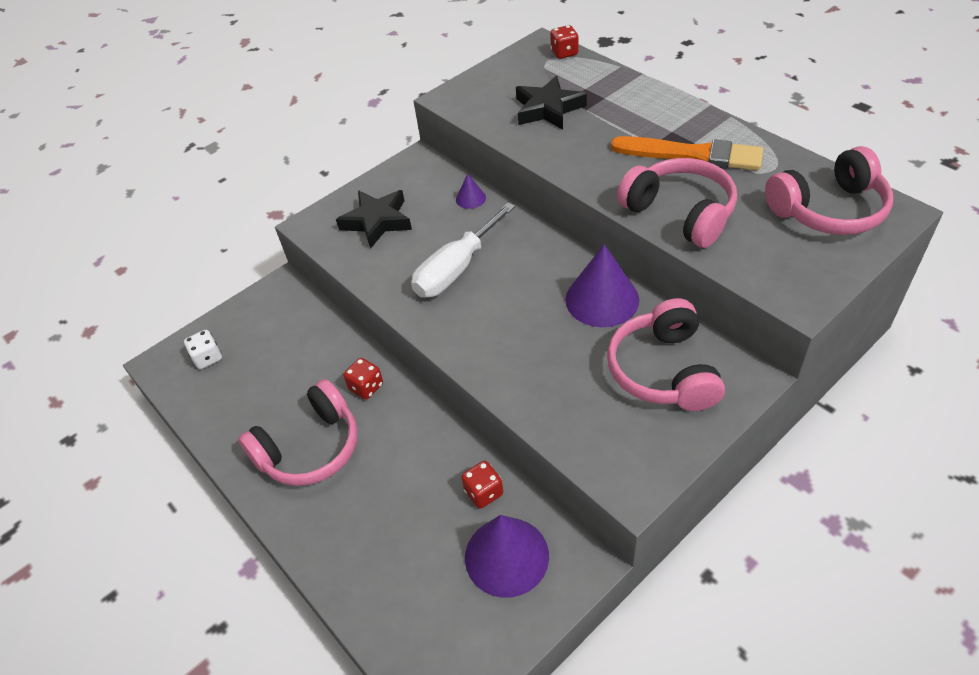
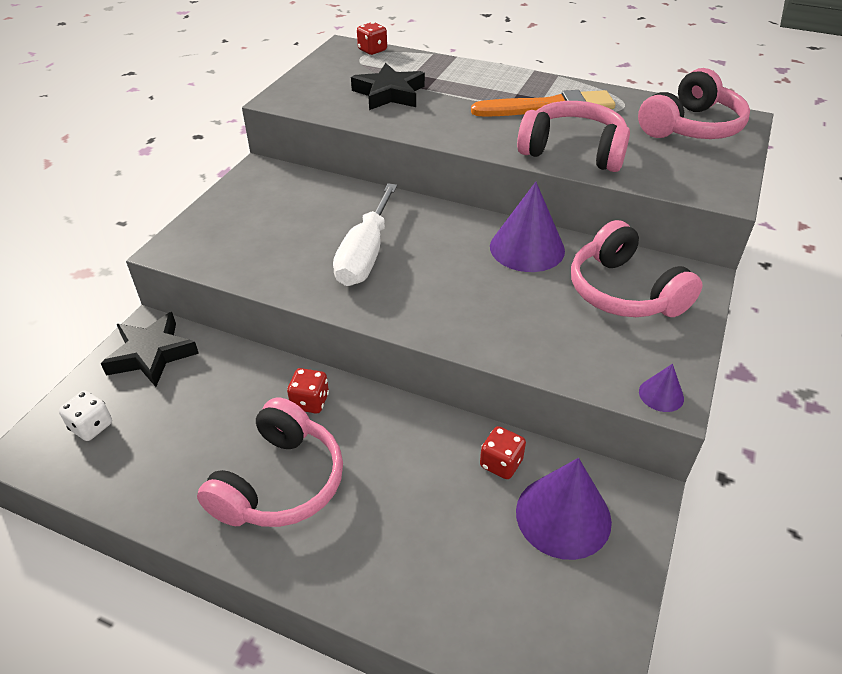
camera: 30 degrees left, 5 degrees down
(377, 221) = (249, 231): black star -> black star (152, 354)
(470, 198) = (339, 192): purple cone -> purple cone (661, 395)

